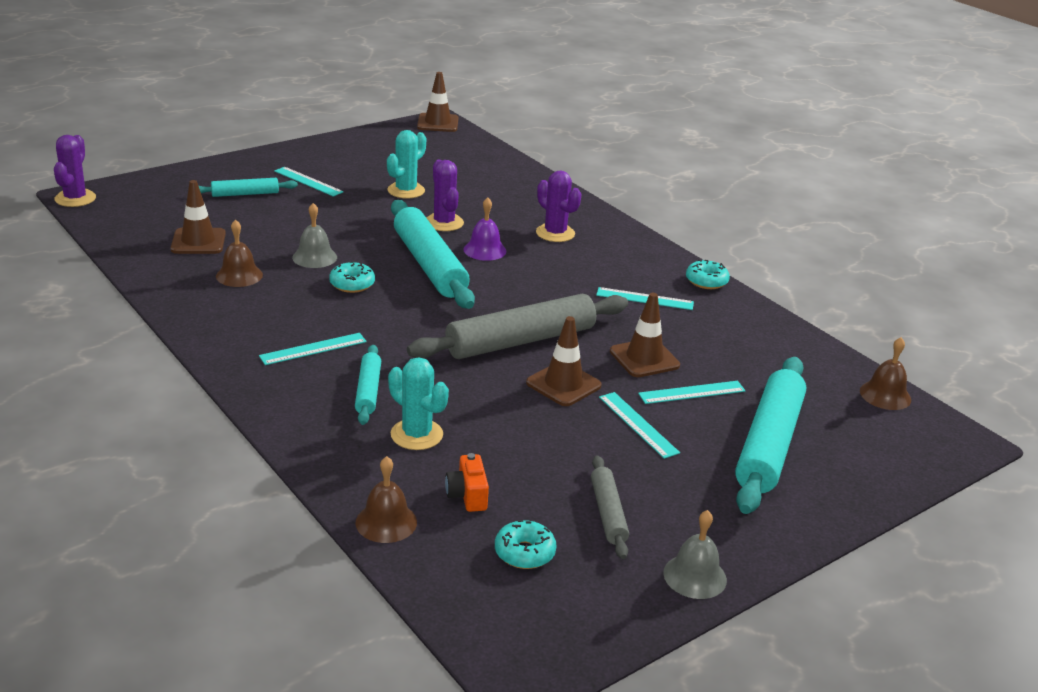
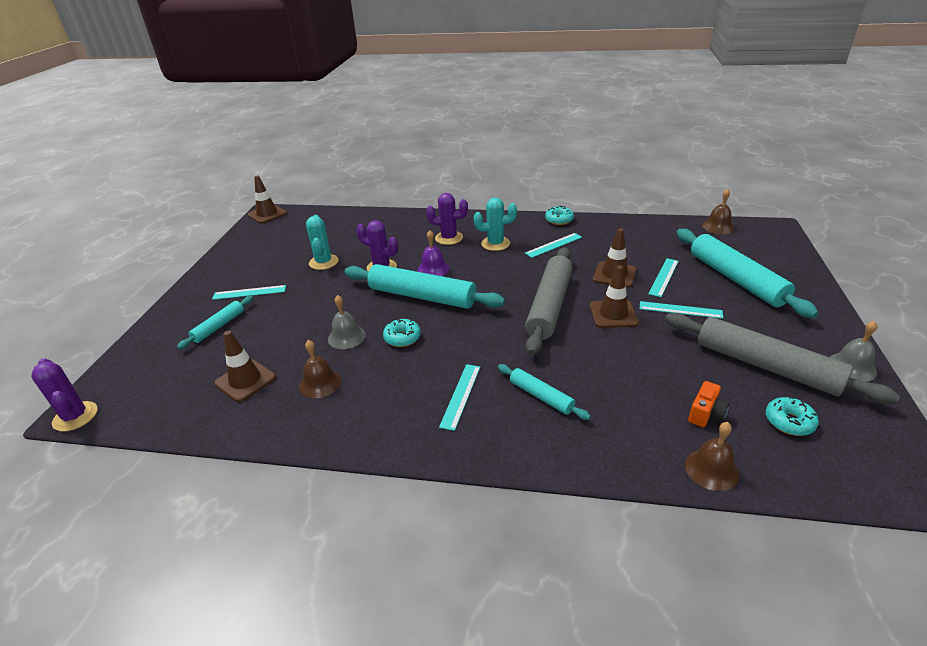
camera: 40 degrees left, 5 degrees up
(416, 435) = (615, 401): turquoise cactus -> turquoise cactus (495, 244)
(467, 495) = (706, 414): orange camera -> orange camera turned 90 degrees counterclockwise
(608, 513) = (766, 366): grey rolling pin -> grey rolling pin, size x1.96

